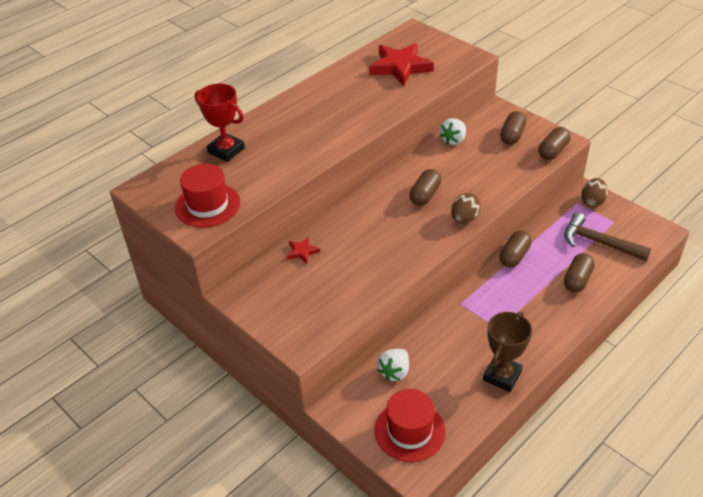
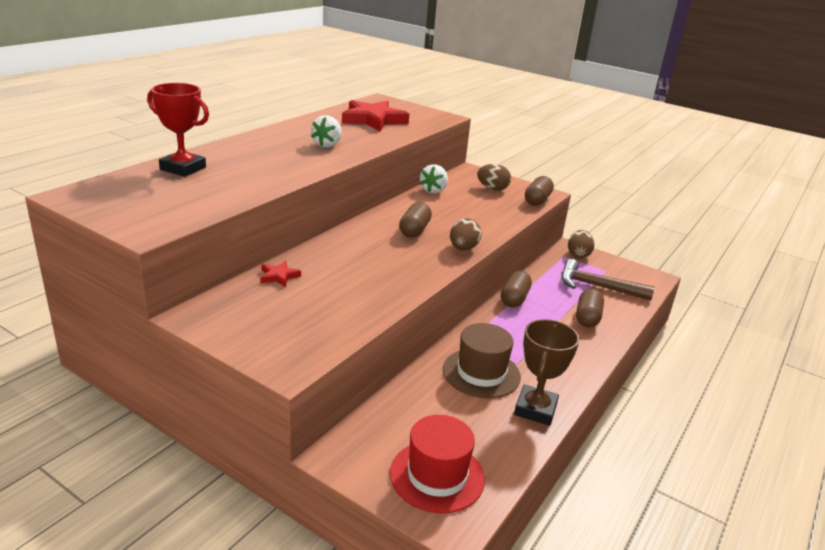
camera: 15 degrees left, 15 degrees down
(207, 205) = (160, 210): red hat -> none
(394, 372) = (404, 411): white strawberry -> white strawberry (327, 145)
(465, 337) = (481, 373): none -> brown hat
(512, 136) = (492, 189): brown capsule -> brown egg

